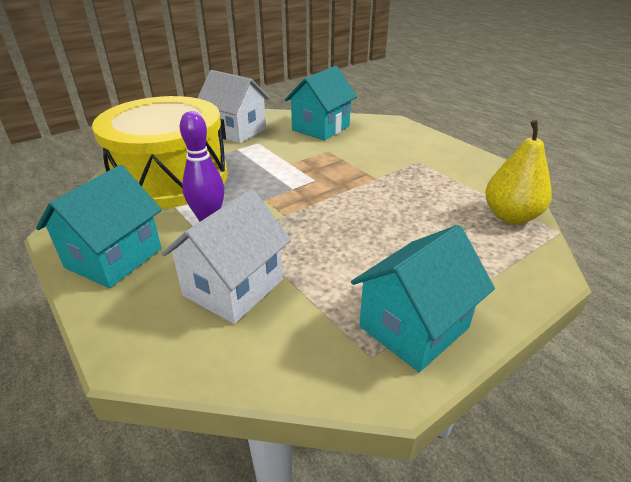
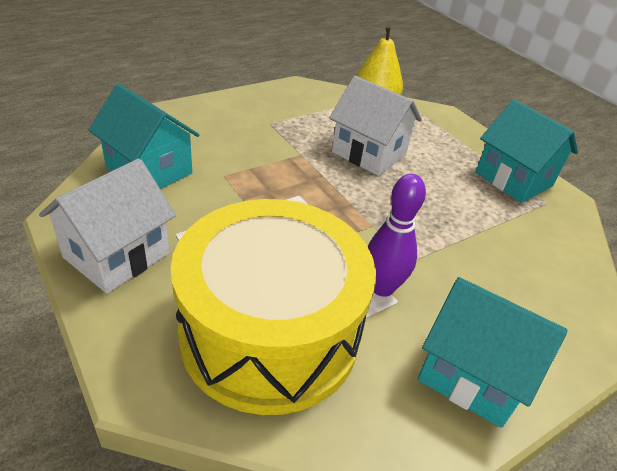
camera: 90 degrees left, 5 degrees up
(233, 287) = (497, 268): white house -> white house (369, 153)

